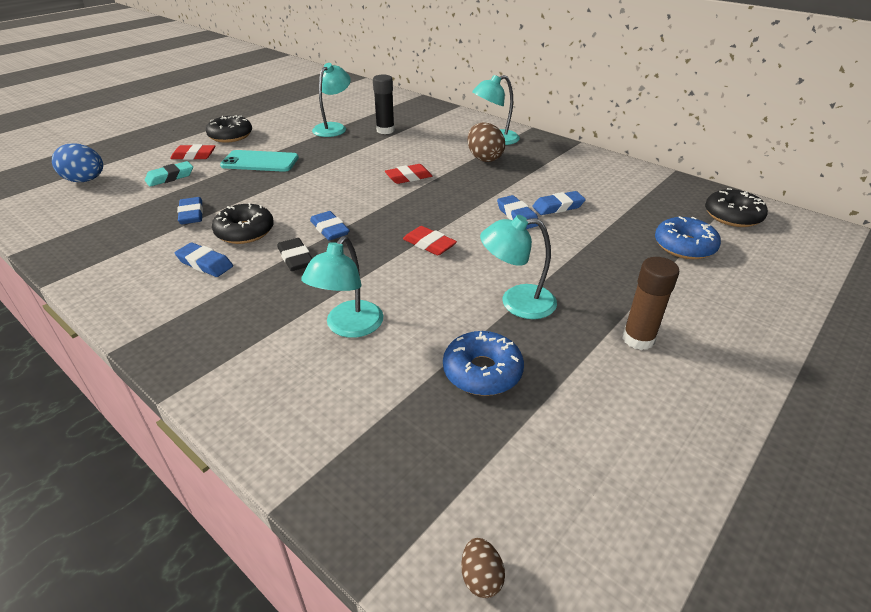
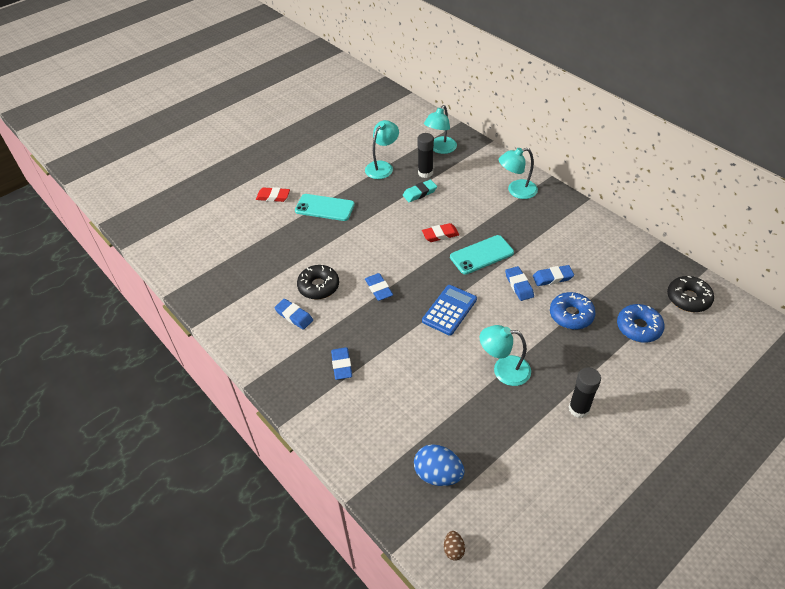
camera: 10 degrees right, 10 degrees up
(86, 180) = (197, 221): blue egg -> blue egg (438, 474)
(170, 177) = (258, 222): turquoise eraser -> turquoise eraser (419, 193)
(191, 214) = (279, 265): blue eraser -> blue eraser (341, 365)
(230, 136) = (299, 172): black donut -> none
(295, 258) = (355, 316): black eraser -> none
(349, 327) = (390, 381): turquoise lamp -> turquoise lamp (440, 149)
(429, 244) = (449, 310): red eraser -> blue calculator
(463, 191) = (481, 255): none -> turquoise phone
(482, 371) = (472, 424): blue donut -> blue donut (571, 315)
(484, 158) = (504, 215): brown egg -> none
(638, 339) = (579, 409): brown glue stick -> black glue stick

